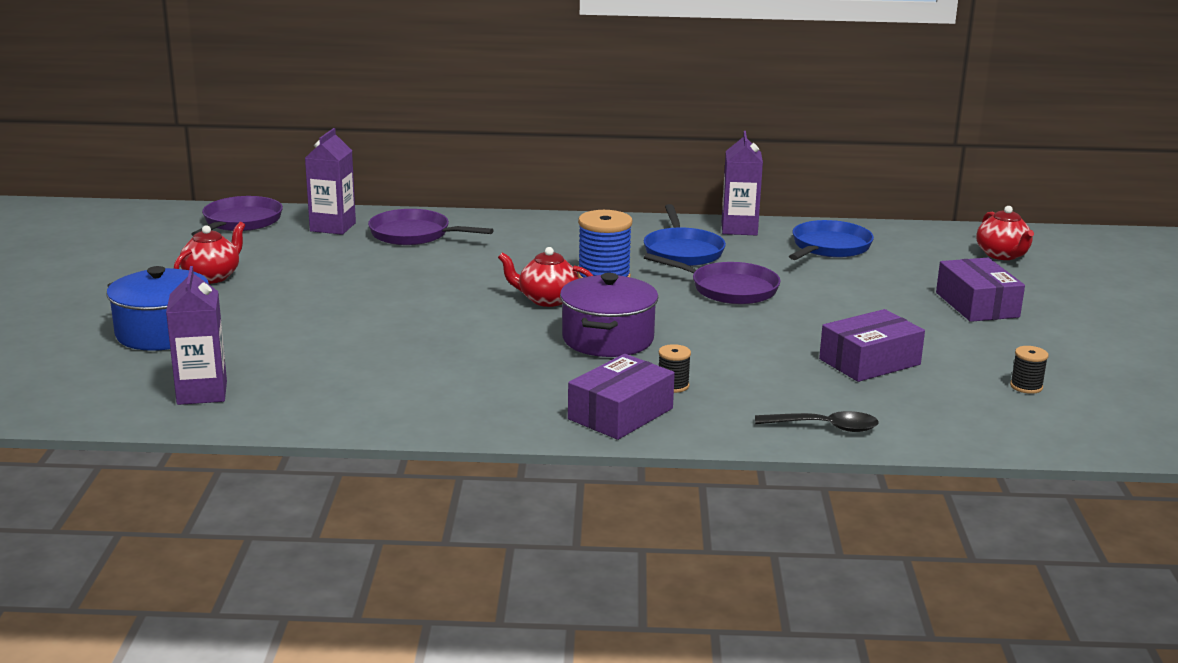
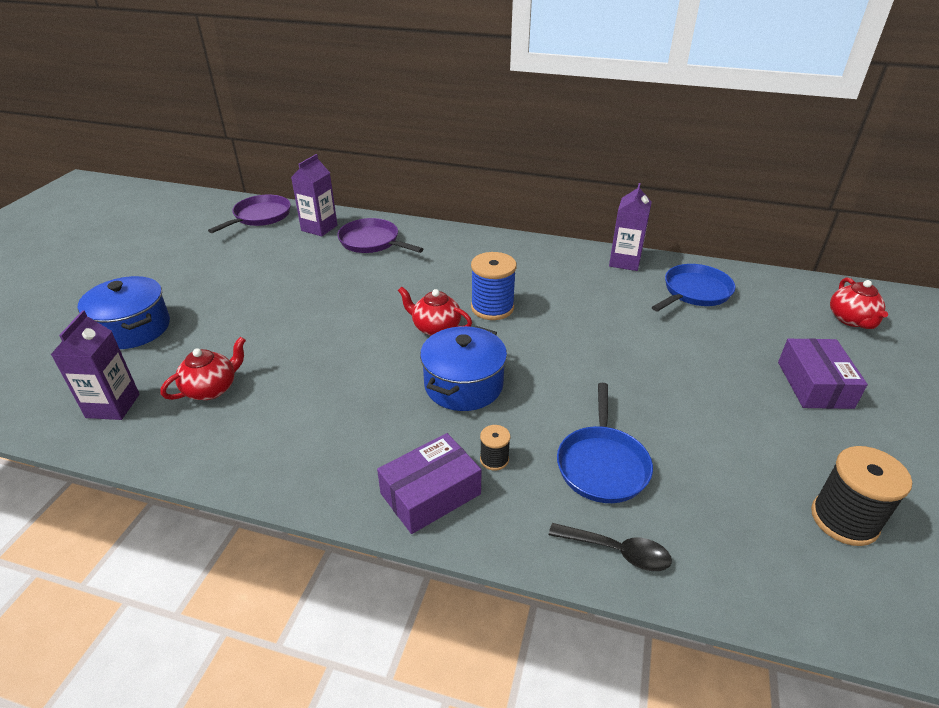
camera: 15 degrees right, 15 degrees up
(212, 276) = (206, 271): red teapot -> red teapot (212, 388)
(608, 339) = (463, 385): purple pot -> blue pot
(682, 251) = (569, 283): blue pan -> blue pan (602, 464)
(729, 289) = (591, 334): purple pan -> none
(869, 362) = (690, 453): purple box -> none
(1026, 386) = (844, 519): black spool -> black spool, size x1.95

